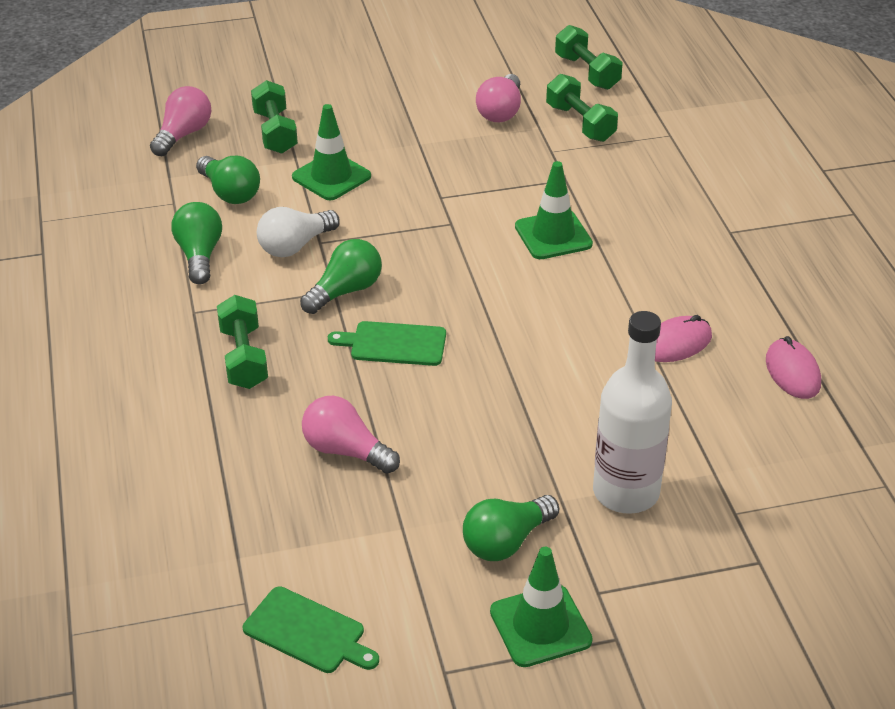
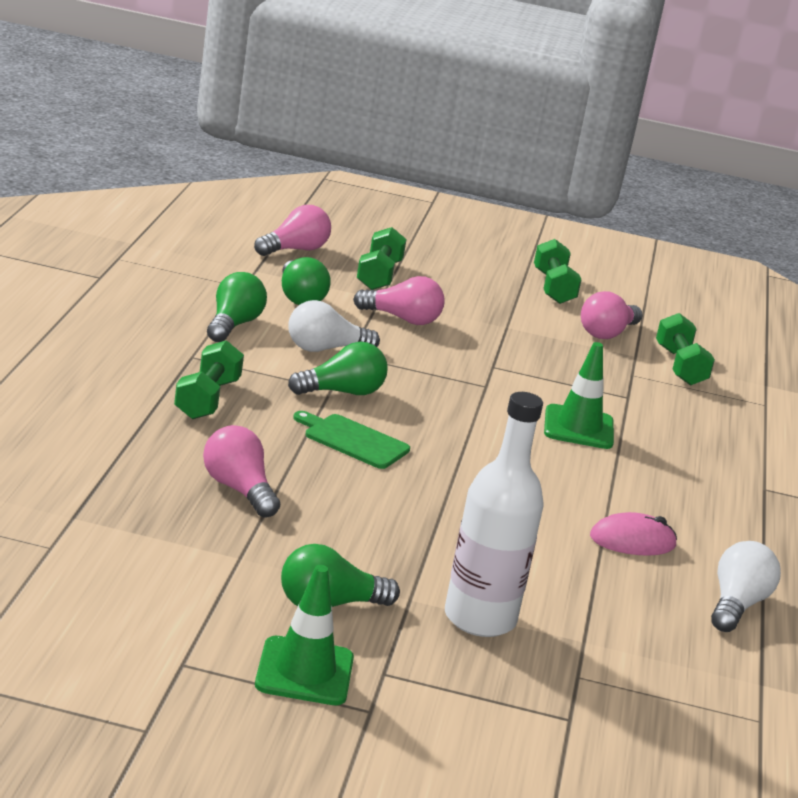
camera: 20 degrees right, 15 degrees down
(308, 632) = (85, 587): green cutting board -> none
(331, 177) = (402, 319): green traffic cone -> pink light bulb
(587, 72) = (720, 337): green dumbbell -> green dumbbell (553, 288)
(792, 372) = (736, 605): pink mouse -> white light bulb

